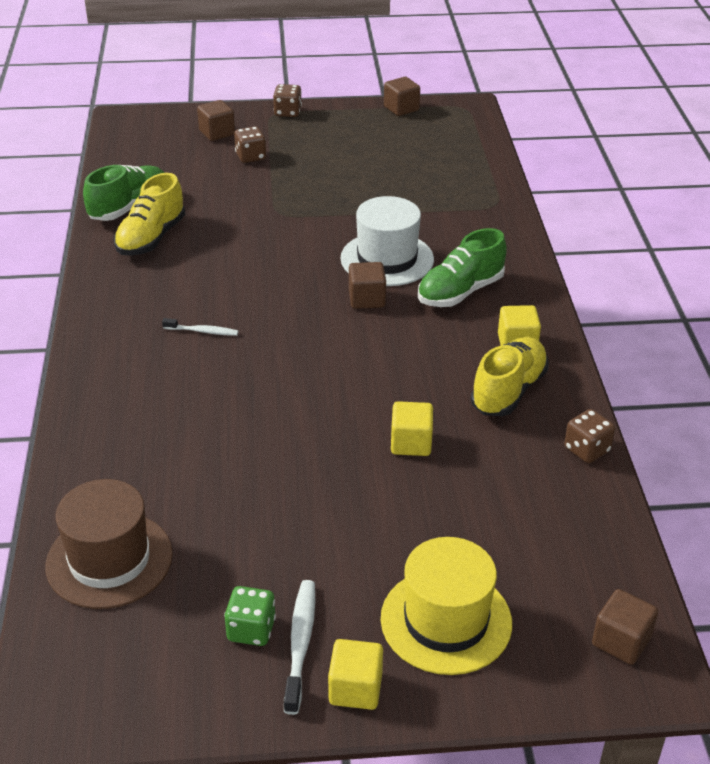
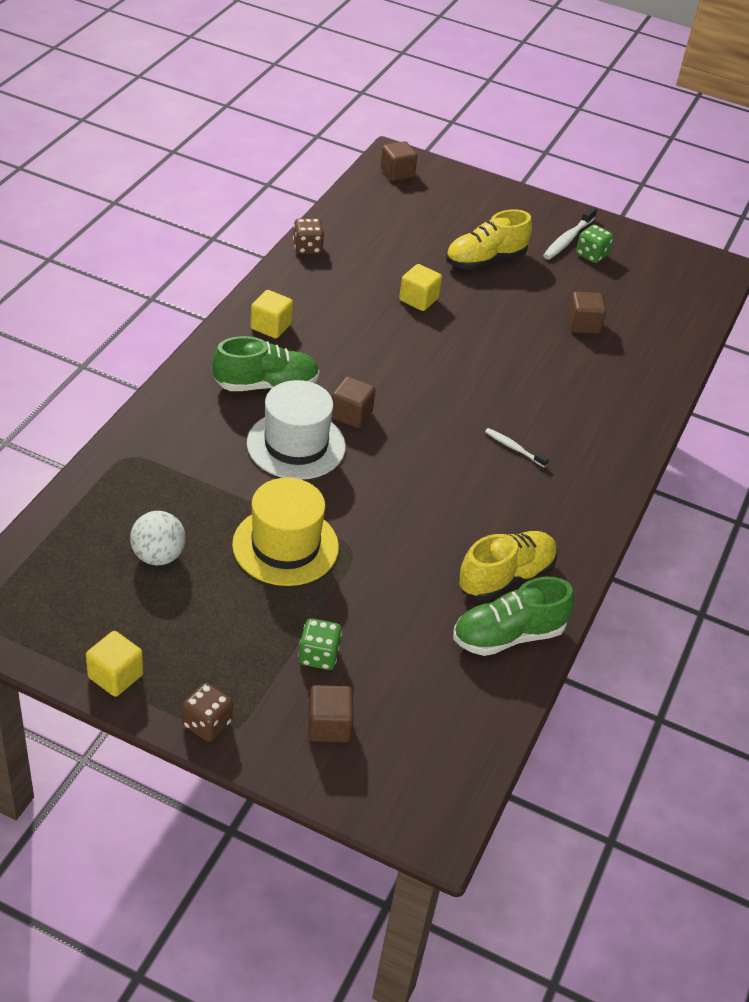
camera: 155 degrees left, 5 degrees up
(109, 560) = (660, 320): brown hat -> none
(250, 157) = (319, 656): brown dice -> green dice
(355, 689) = (551, 213): yellow cube -> yellow cube (115, 676)
(401, 108) = (59, 655): brown cube -> brown cube (583, 325)
(403, 164) = (158, 556): none -> white ball
(446, 620) = (480, 215): yellow hat -> yellow hat (285, 546)
(508, 391) = (316, 300): yellow shoe -> yellow shoe (485, 260)

